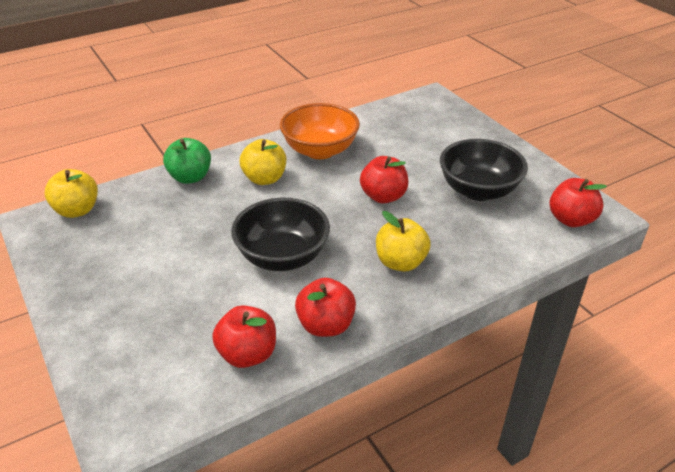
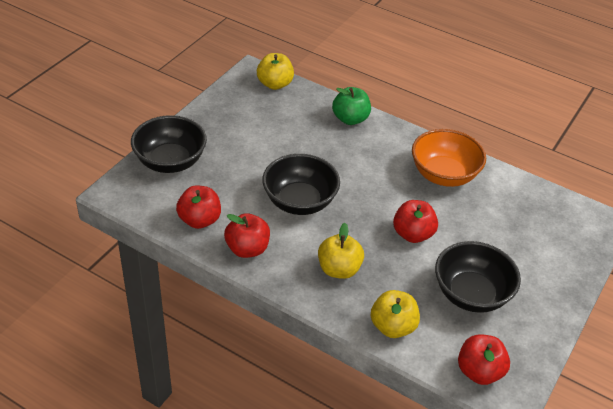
camera: 60 degrees right, 5 degrees up
(118, 349) = (170, 162): none -> black bowl
(264, 179) = (380, 158): yellow apple -> yellow apple (393, 327)

